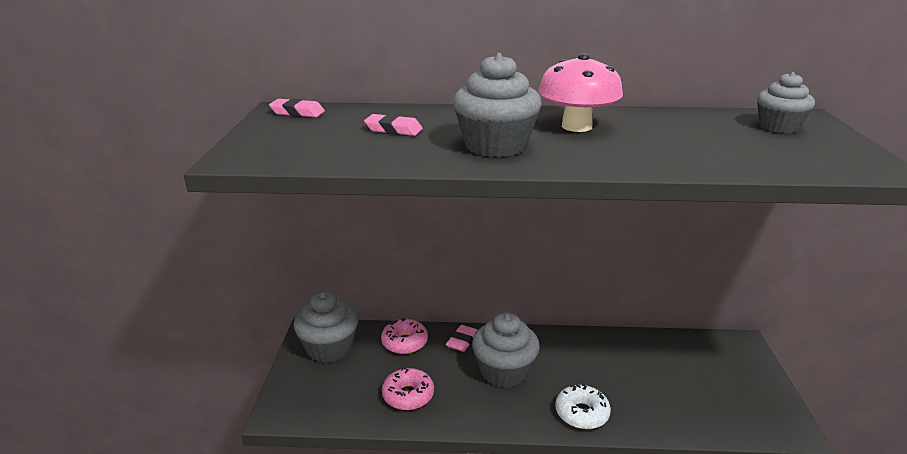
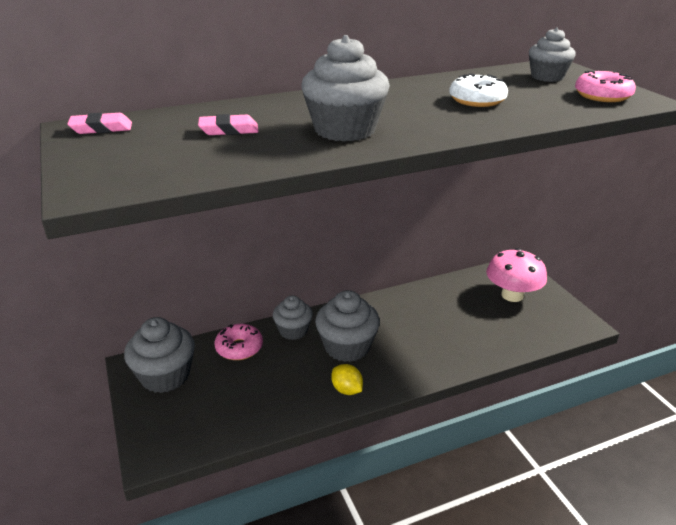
camera: 25 degrees left, 5 degrees up
(408, 395) = (273, 395): pink donut -> pink donut (602, 96)
(462, 341) = (293, 331): pink eraser -> grey cupcake
(479, 413) = (347, 390): none -> yellow lemon
(576, 126) = (395, 100): pink mushroom -> pink mushroom (512, 295)
(581, 413) = (431, 362): white donut -> white donut (477, 100)

